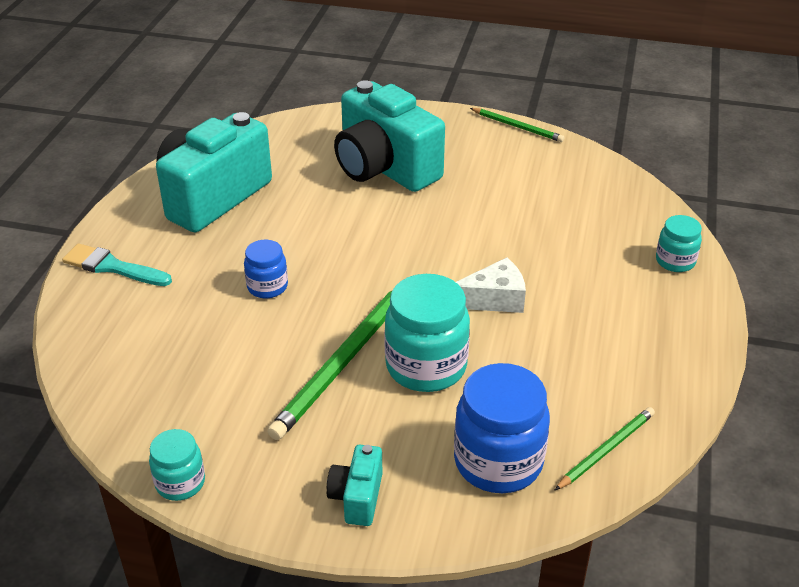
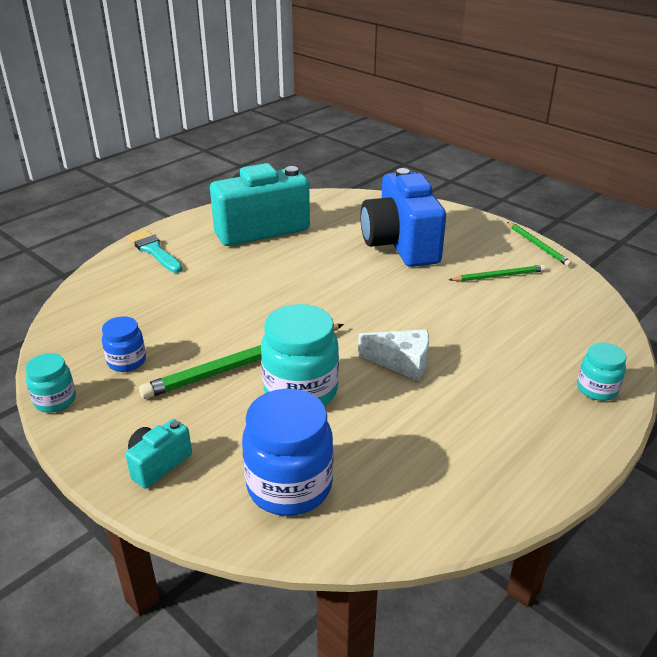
camera: 30 degrees right, 5 degrees down
(267, 287) = (239, 295): blue jar -> blue jar (127, 361)
(384, 168) = (400, 244): turquoise camera -> blue camera
(606, 450) = (392, 518): green pencil -> green pencil (498, 276)

